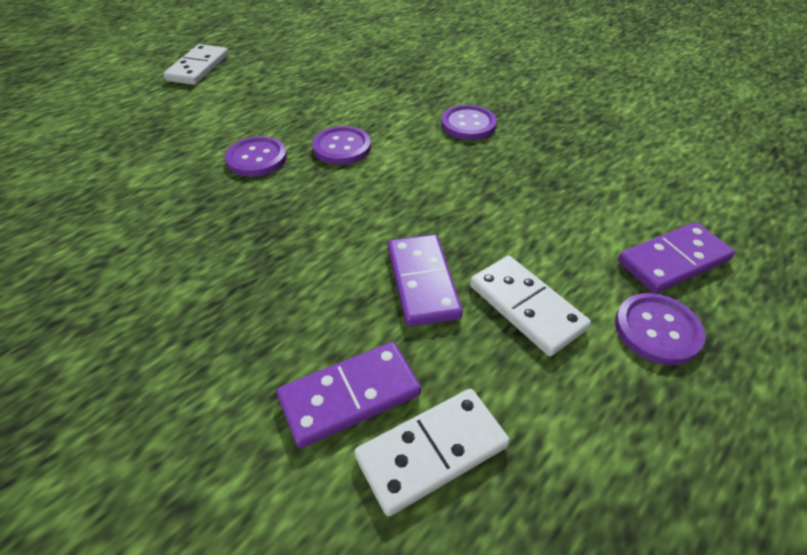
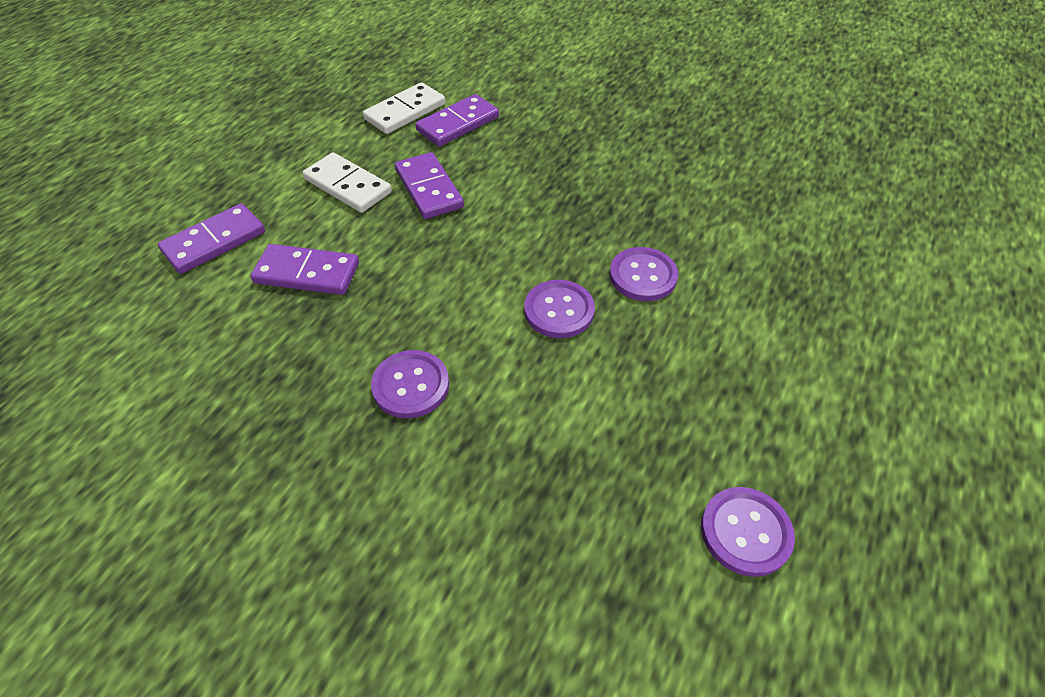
camera: 165 degrees right, 5 degrees up
(198, 68) = (880, 433): white domino -> none
(559, 210) = (307, 273): none -> purple domino
(657, 330) = (253, 188): purple button -> purple button (745, 532)

